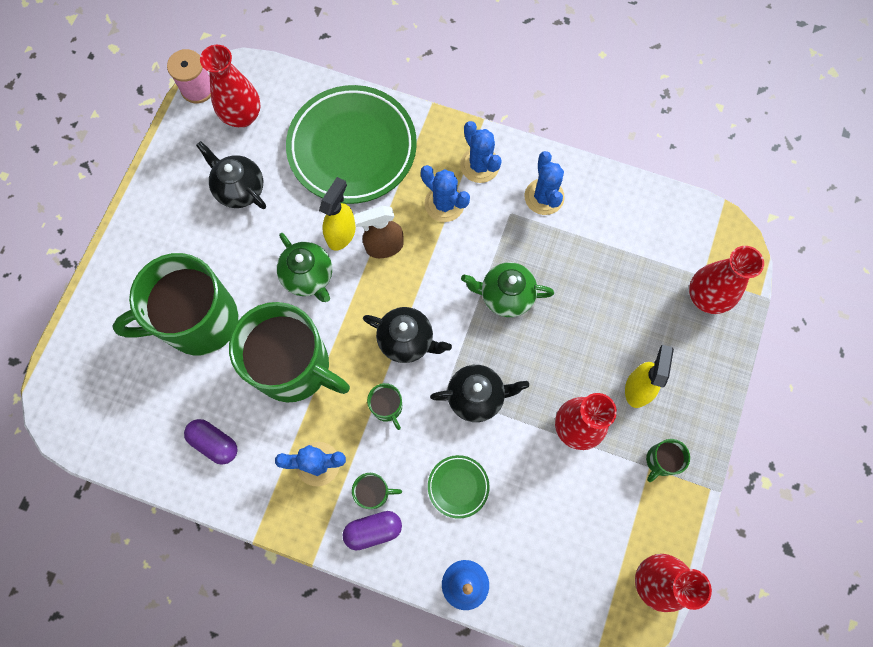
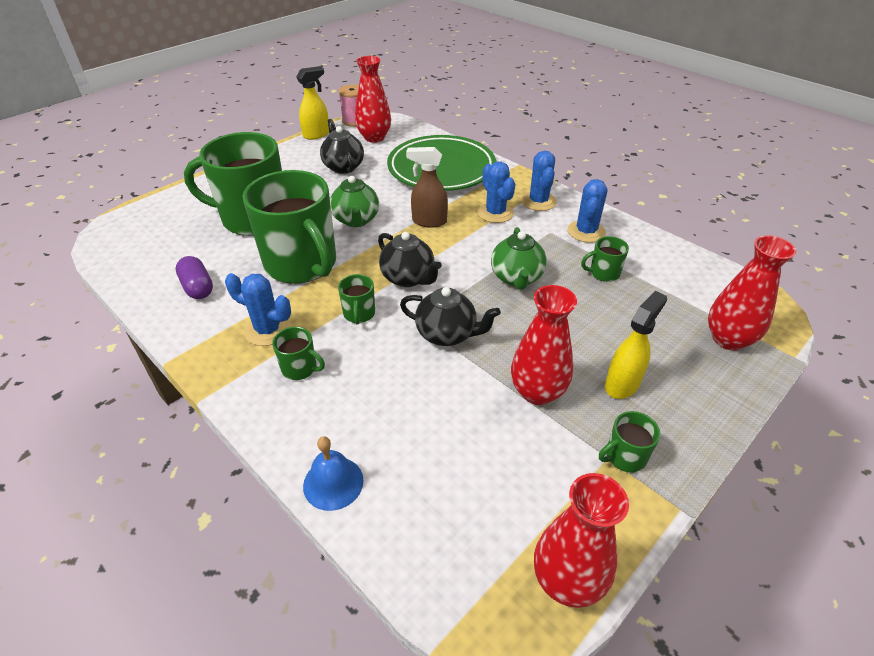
camera: 25 degrees right, 30 degrees down
(341, 234) = (400, 206): yellow spray bottle -> yellow spray bottle (317, 134)
(373, 530) = (276, 397): purple capsule -> none
(458, 486) = (384, 394): green plate -> none
(505, 296) = (516, 278): green teapot -> green teapot turned 120 degrees counterclockwise
(580, 254) = (603, 273): none -> green mug

